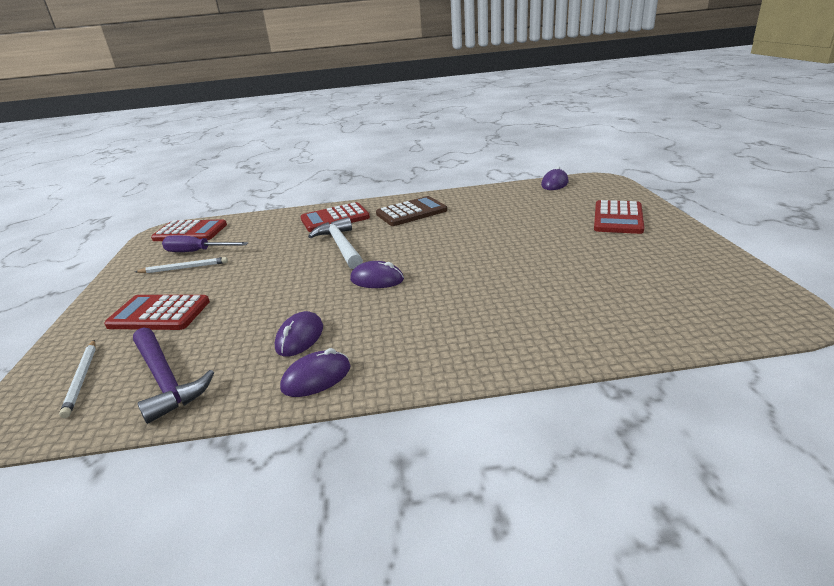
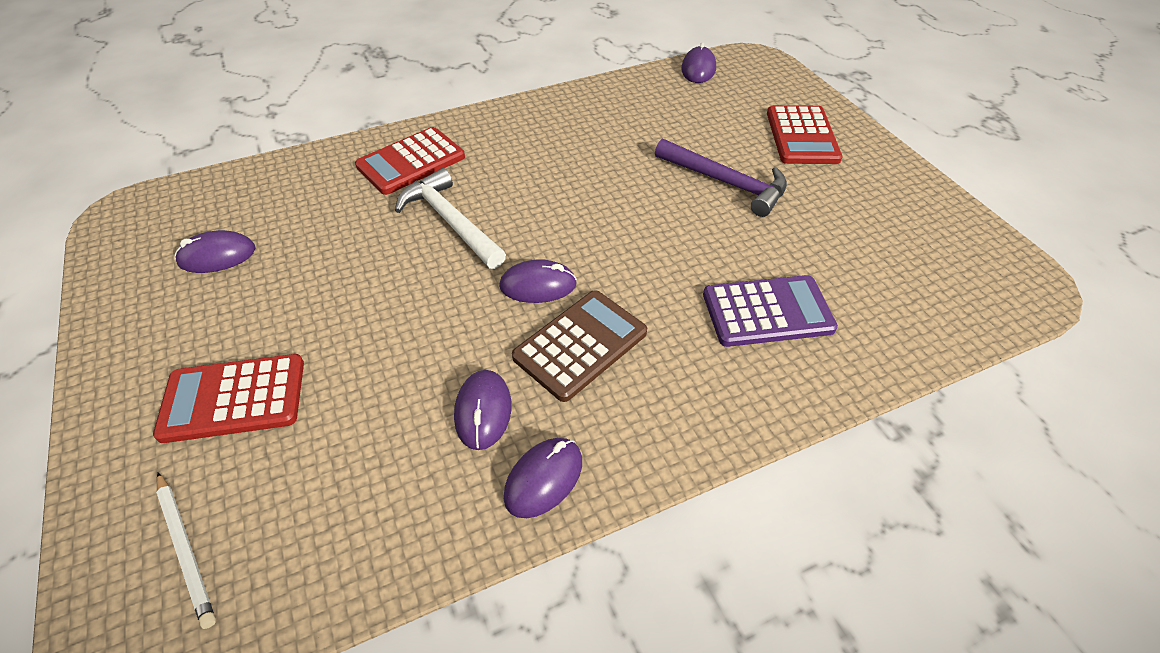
camera: 20 degrees left, 20 degrees up
(165, 380) = (325, 525): purple hammer -> purple hammer (726, 183)
(184, 268) = (215, 295): white pencil -> none
(190, 232) = (175, 211): red calculator -> none
(197, 252) = (217, 256): purple screwdriver -> purple mouse
(411, 212) = (523, 141): brown calculator -> brown calculator (580, 345)
(538, 307) = (767, 311): none -> purple calculator

